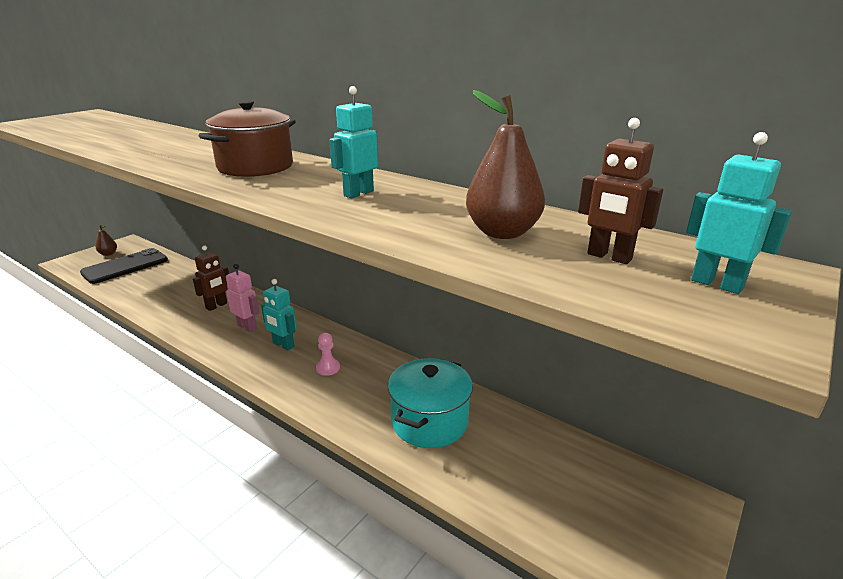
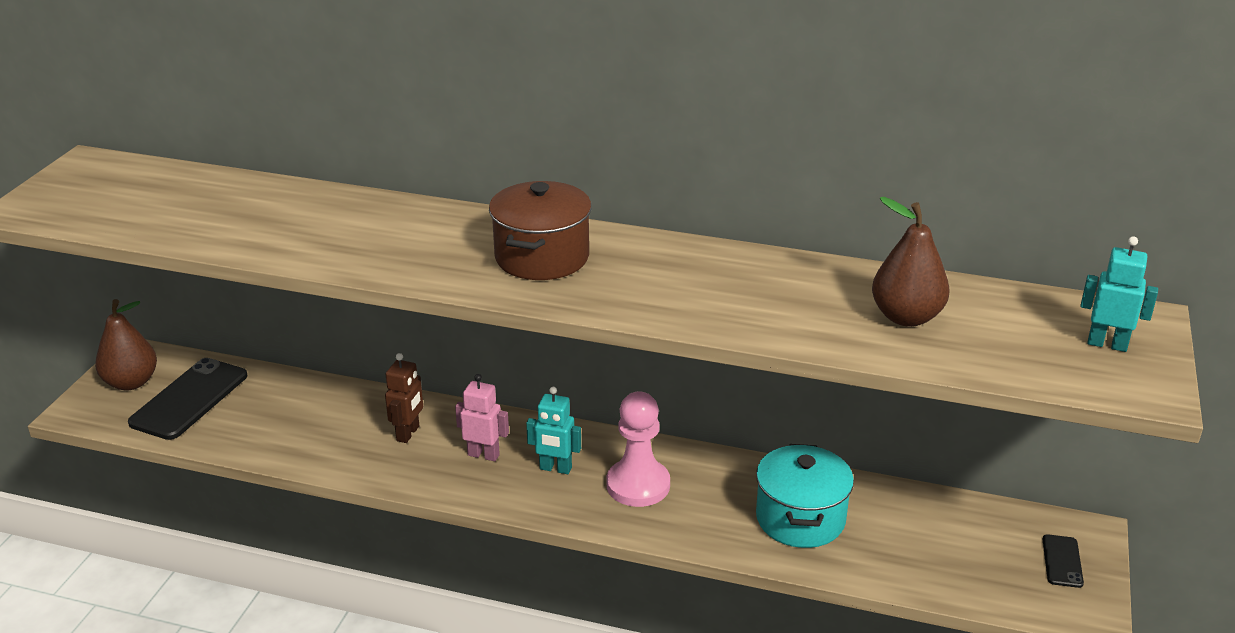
camera: 20 degrees left, 5 degrees up
(108, 254) = (131, 382): brown pear -> brown pear, size x1.83
(328, 368) = (638, 485): pink pawn -> pink pawn, size x2.10
(358, 193) = (715, 284): turquoise robot -> none
(609, 257) = (1013, 330): brown robot -> none
(656, 526) = (1062, 561): none -> black phone

